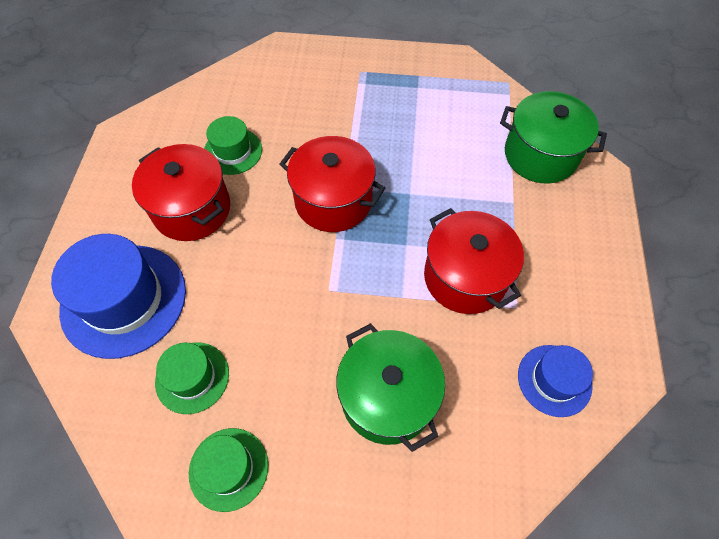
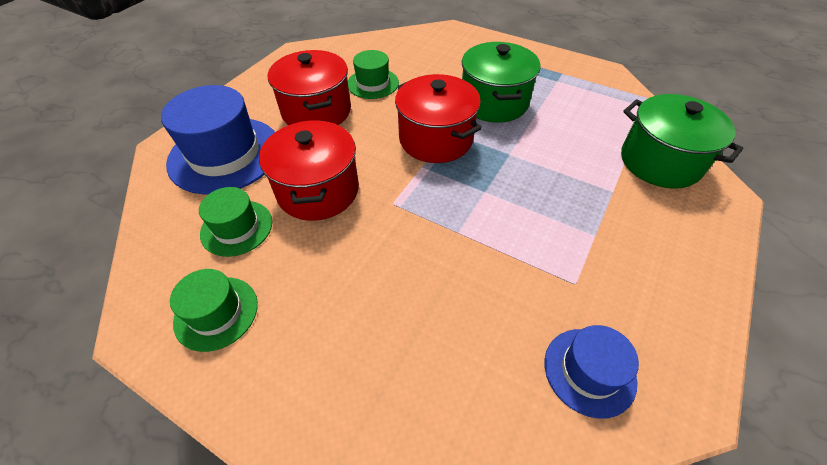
camera: 25 degrees right, 10 degrees down
(387, 397) = (396, 313): green pot -> green pot (494, 102)
(465, 277) = (531, 237): red pot -> red pot (318, 190)

